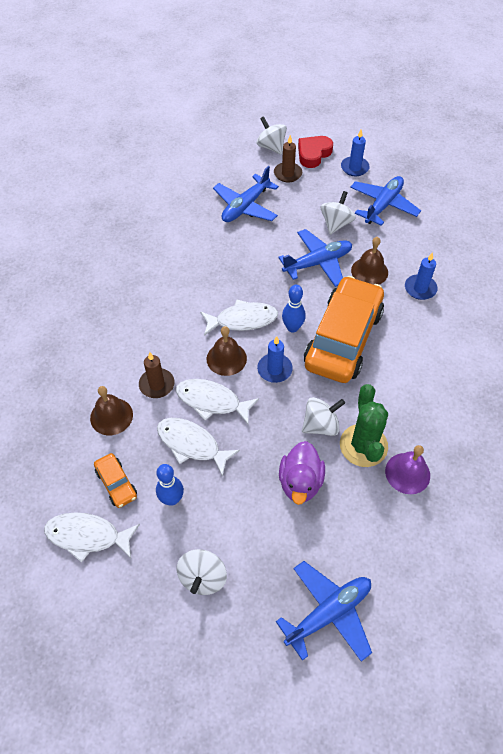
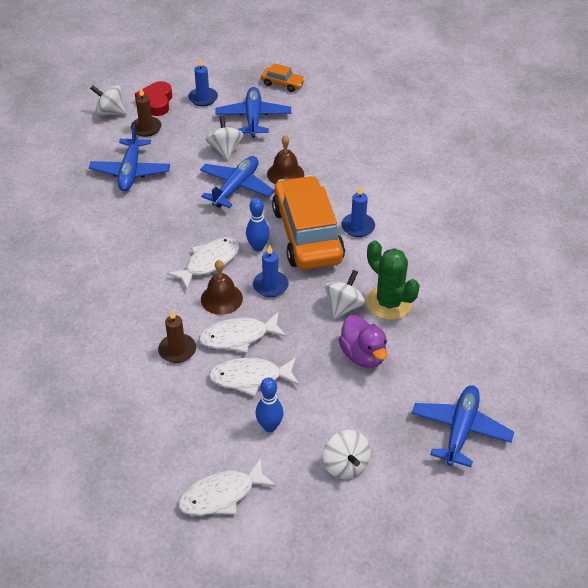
camera: 35 degrees left, 10 degrees down
(111, 416) = (158, 396): brown bell -> none
(116, 483) = (211, 443): orange car -> orange car (282, 84)
(407, 473) = (437, 304): purple bell -> none
(420, 288) = (337, 168): blue candle -> blue candle (358, 227)

